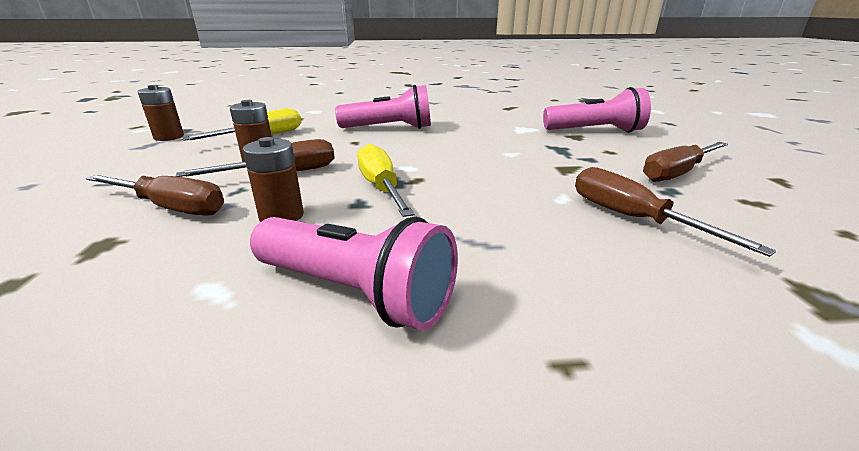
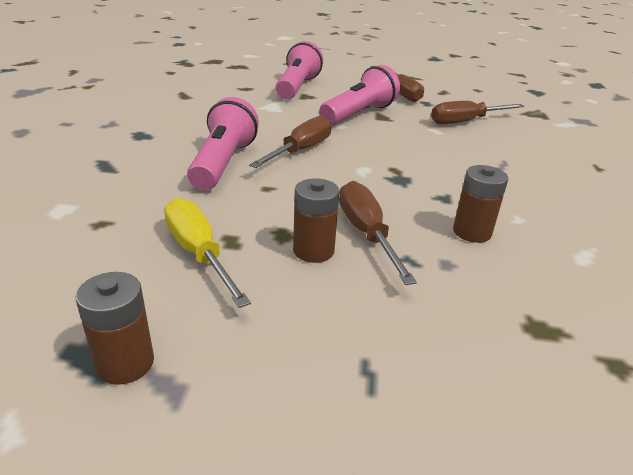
camera: 80 degrees left, 5 degrees up
(171, 208) = (456, 298): brown screwdriver -> brown screwdriver (301, 150)
(355, 293) = (568, 207): pink flashlight -> pink flashlight (359, 114)
(381, 187) = (412, 185): yellow screwdriver -> none

